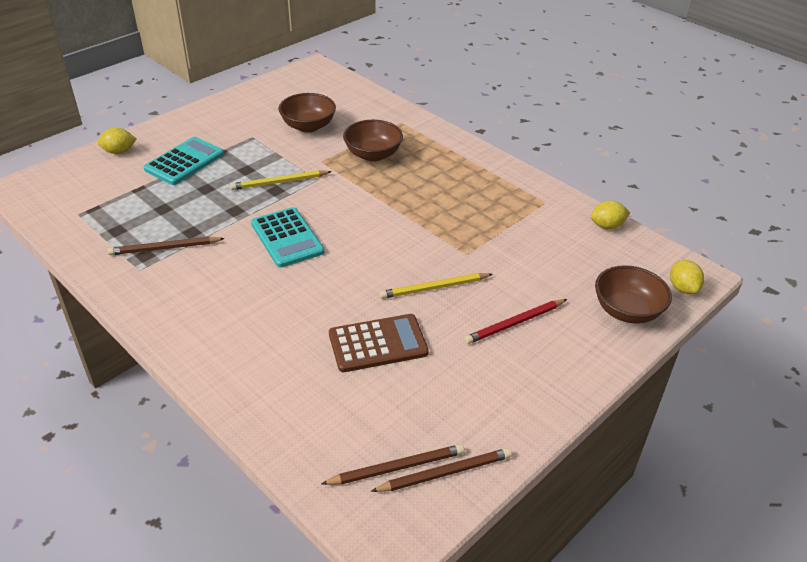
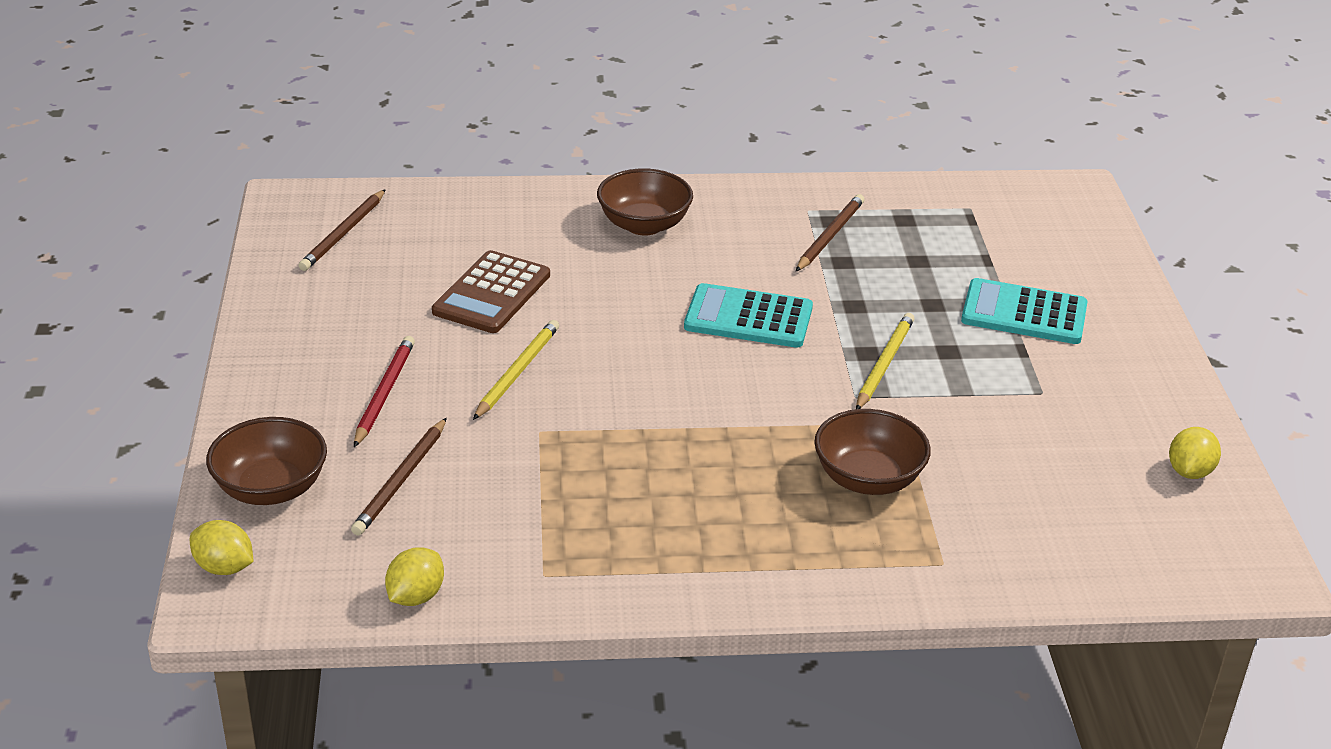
camera: 130 degrees right, 5 degrees down
(119, 151) = (1105, 275): yellow lemon -> yellow lemon (1189, 471)
(184, 162) = (1024, 313): turquoise calculator -> turquoise calculator turned 120 degrees clockwise
(308, 126) = (1025, 458): brown bowl -> brown bowl (644, 225)
(445, 473) = (299, 252): brown pencil -> brown pencil (401, 480)

